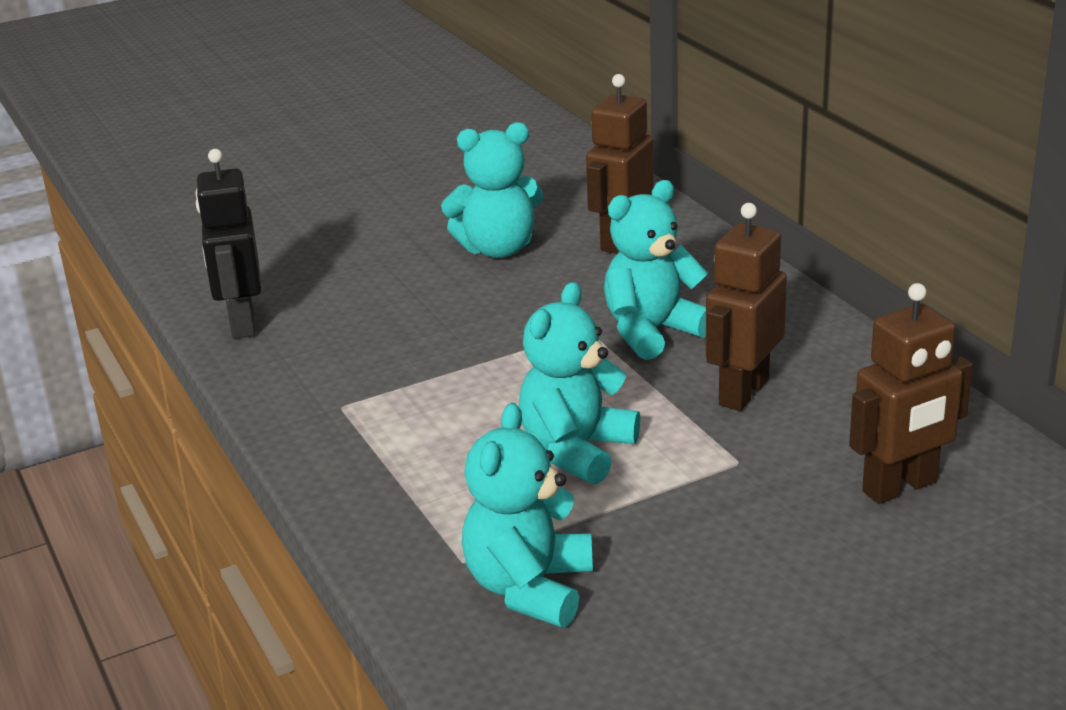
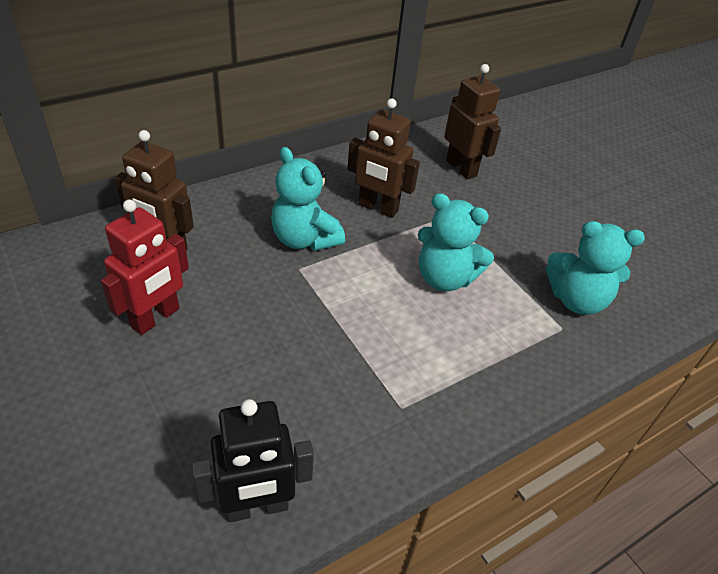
camera: 100 degrees left, 15 degrees up
(498, 249) = (155, 318): turquoise teddy bear -> red robot

